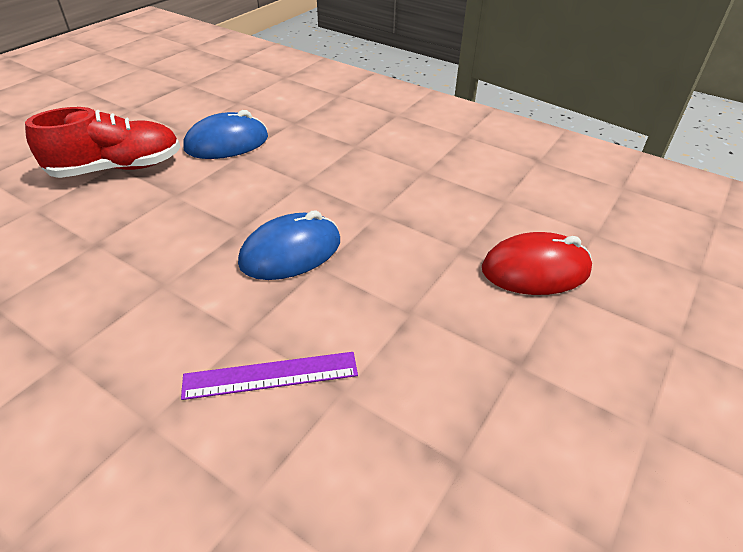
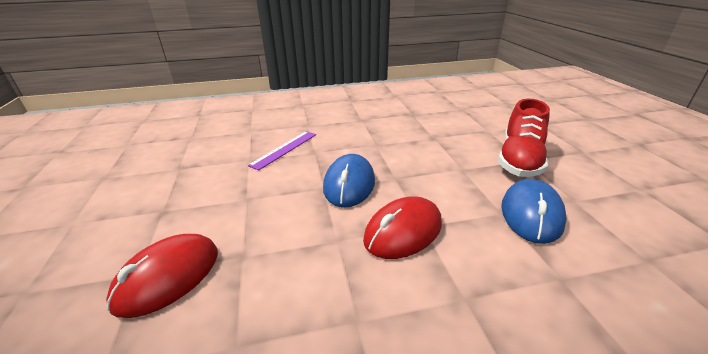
camera: 135 degrees right, 10 degrees down
(324, 188) = (403, 231): none -> red mouse

